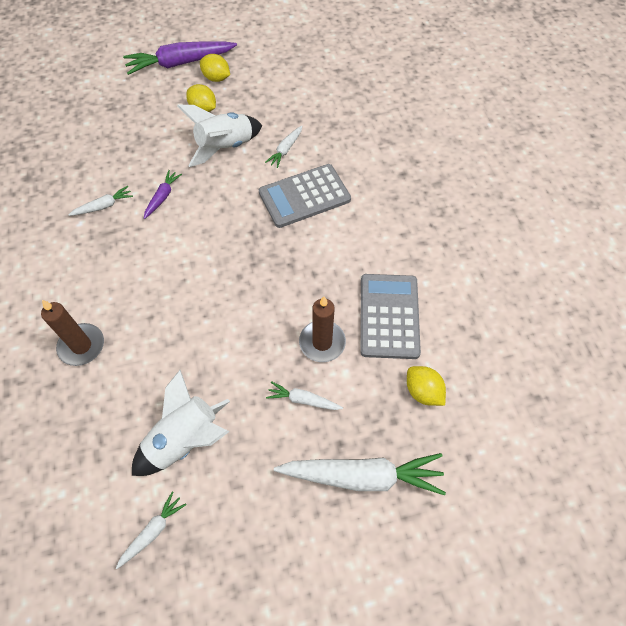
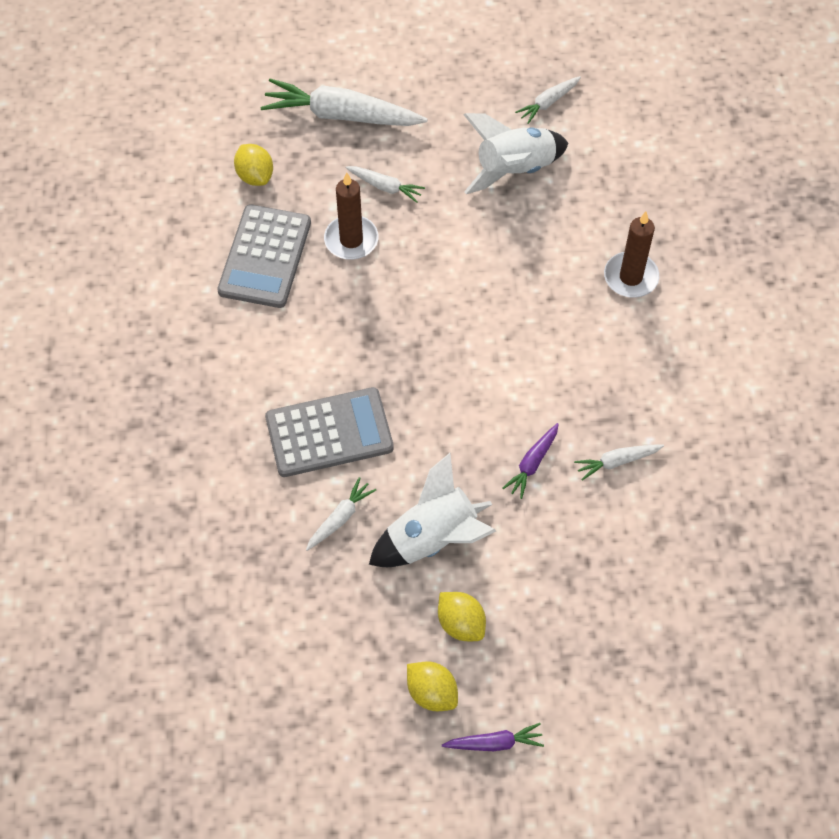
camera: 170 degrees left, 0 degrees up
(180, 63) = (494, 743): purple carrot -> purple carrot, size x0.49

